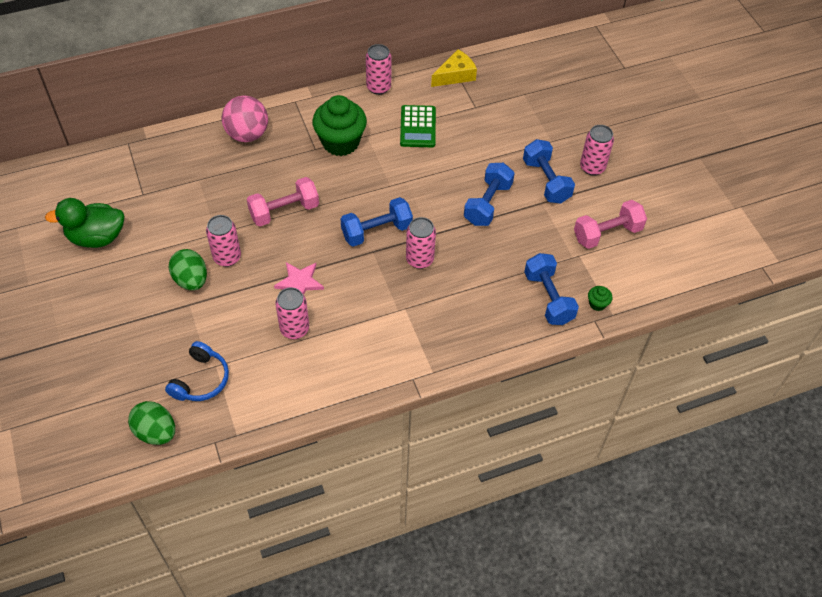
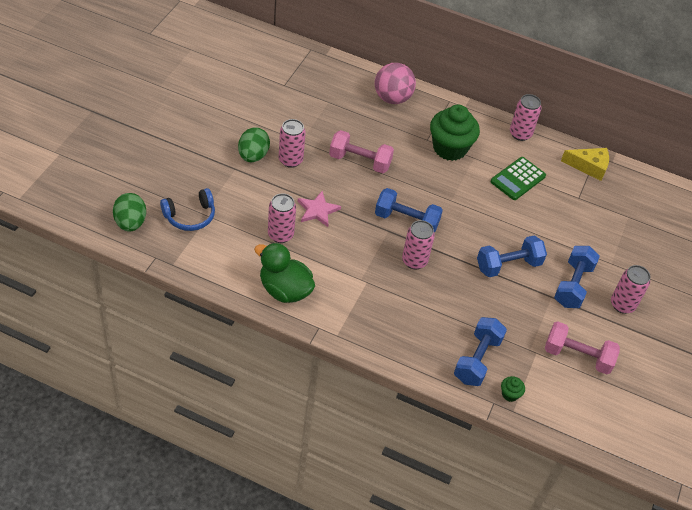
camera: 40 degrees right, 5 degrees down
(97, 237) = (228, 89): green duck -> green duck (284, 290)

